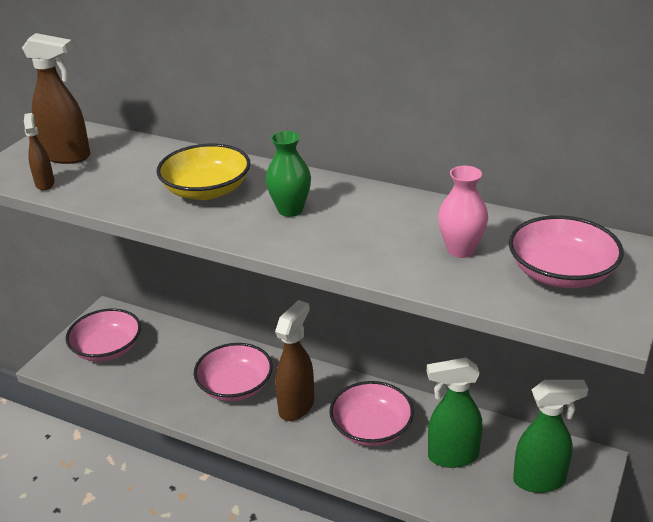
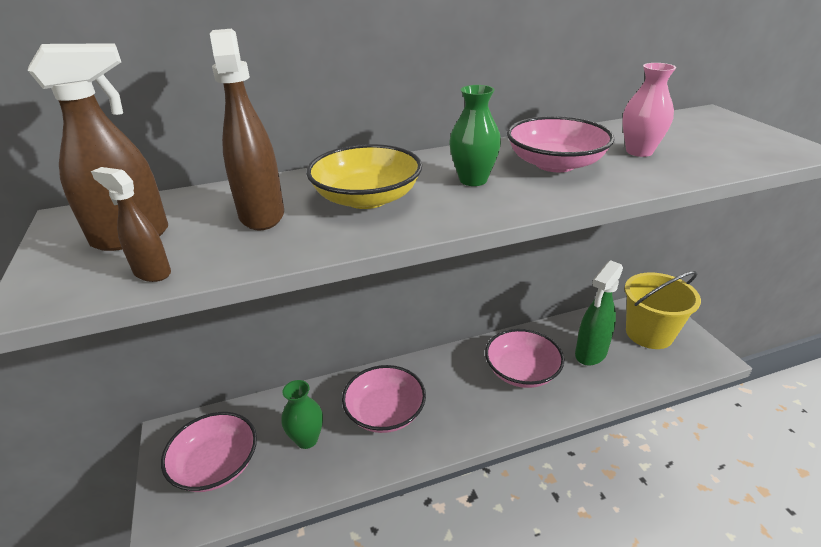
camera: 45 degrees left, 0 degrees up
(169, 369) = (307, 439): none -> green vase
(297, 406) = (452, 393): brown spray bottle -> brown spray bottle (262, 215)
(540, 480) = (649, 333): green spray bottle -> yellow bucket
(561, 273) = (714, 138): pink bowl -> pink bowl (555, 164)

